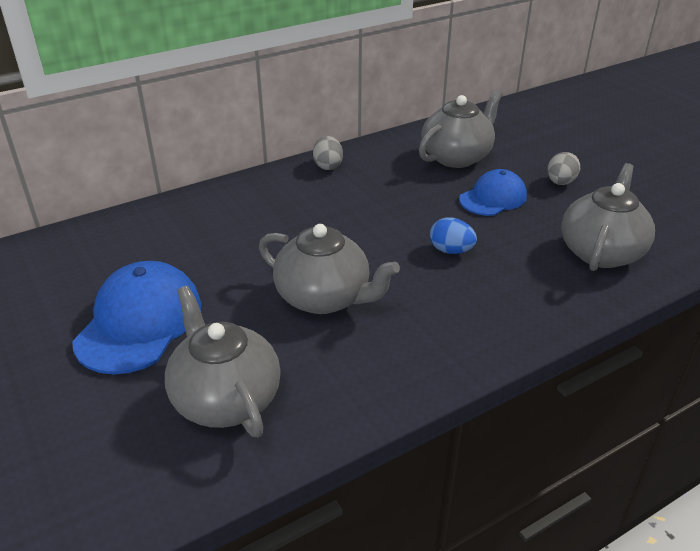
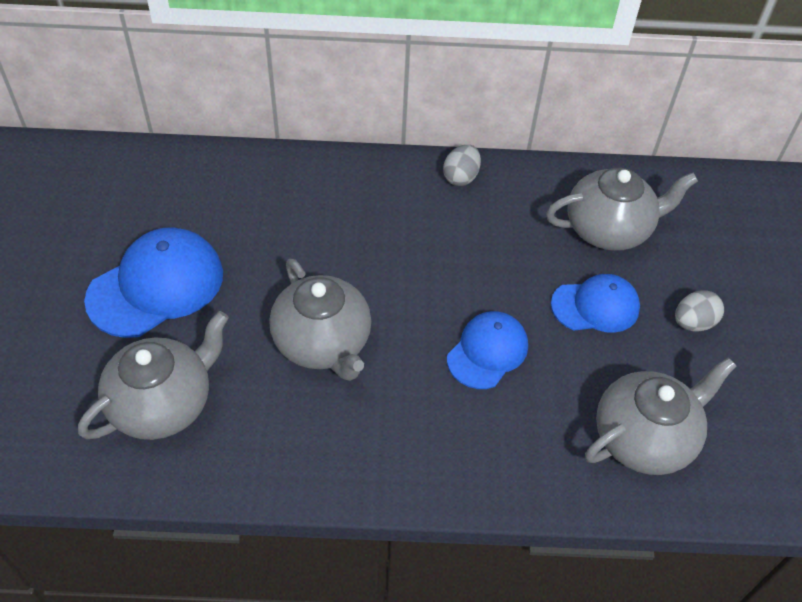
camera: 30 degrees right, 15 degrees up
(225, 399) = (163, 404): grey teapot -> grey teapot turned 45 degrees clockwise
(451, 250) = (487, 351): blue egg -> blue cap

